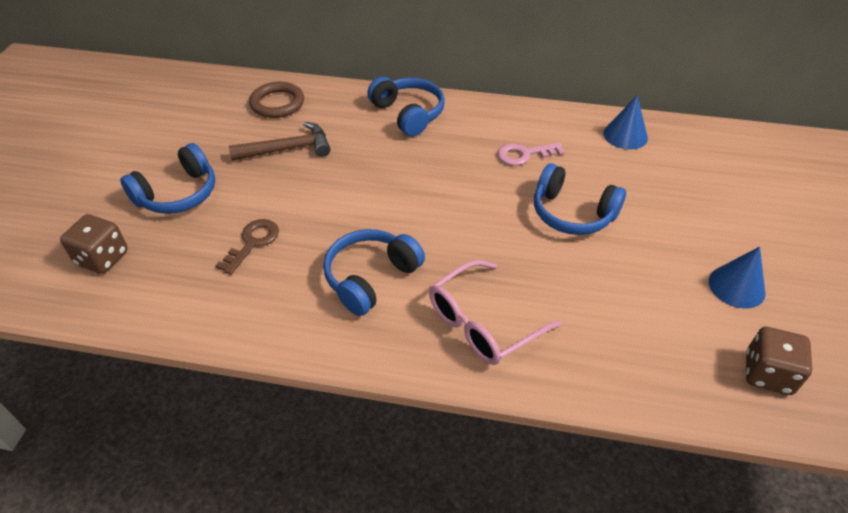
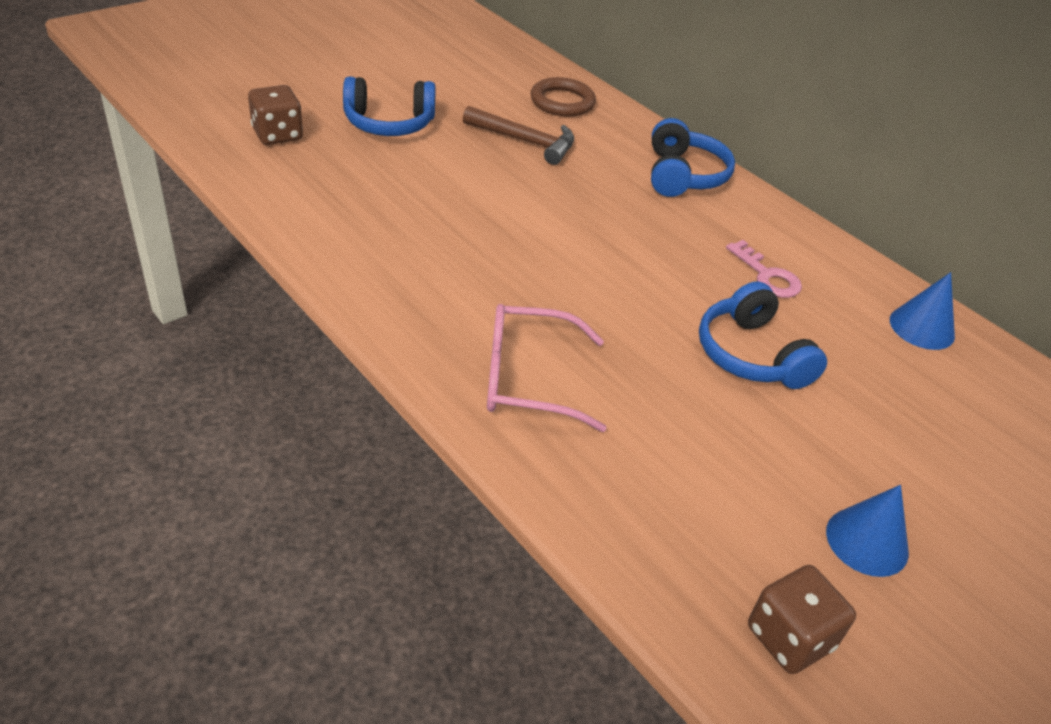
camera: 35 degrees right, 5 degrees down
(253, 243) = (403, 192): brown key -> none
(370, 278) = (470, 279): blue headphones -> none
(524, 154) = (767, 276): pink key -> pink key turned 150 degrees counterclockwise

